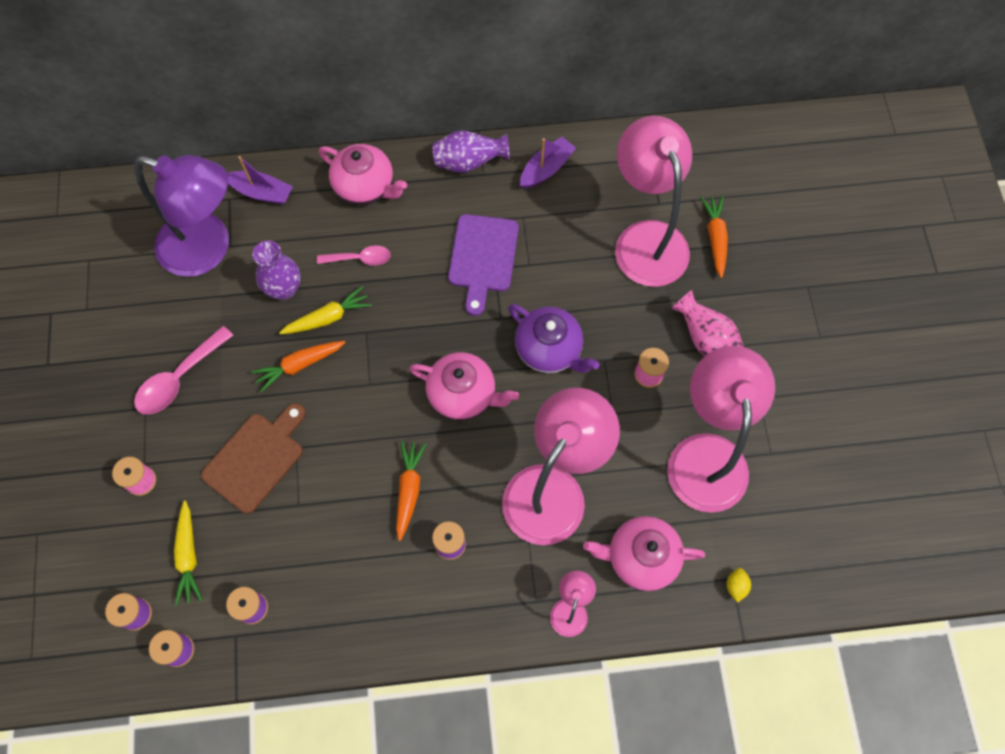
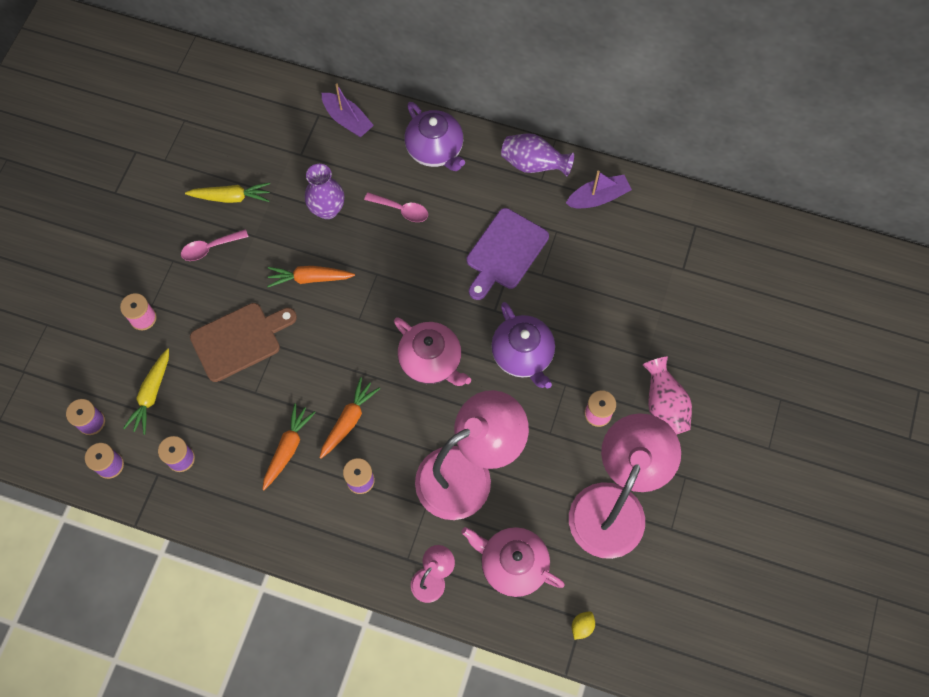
camera: 25 degrees right, 0 degrees up
(179, 378) = (210, 248): pink spoon -> pink spoon, size x0.65
(208, 249) = (282, 150): purple lamp -> none
(327, 318) = (351, 248): yellow carrot -> yellow carrot (231, 197)
(365, 187) = (435, 150): pink teapot -> purple teapot
(646, 239) = (655, 295): pink lamp -> none
(715, 238) = (718, 321): orange carrot -> orange carrot (287, 449)

